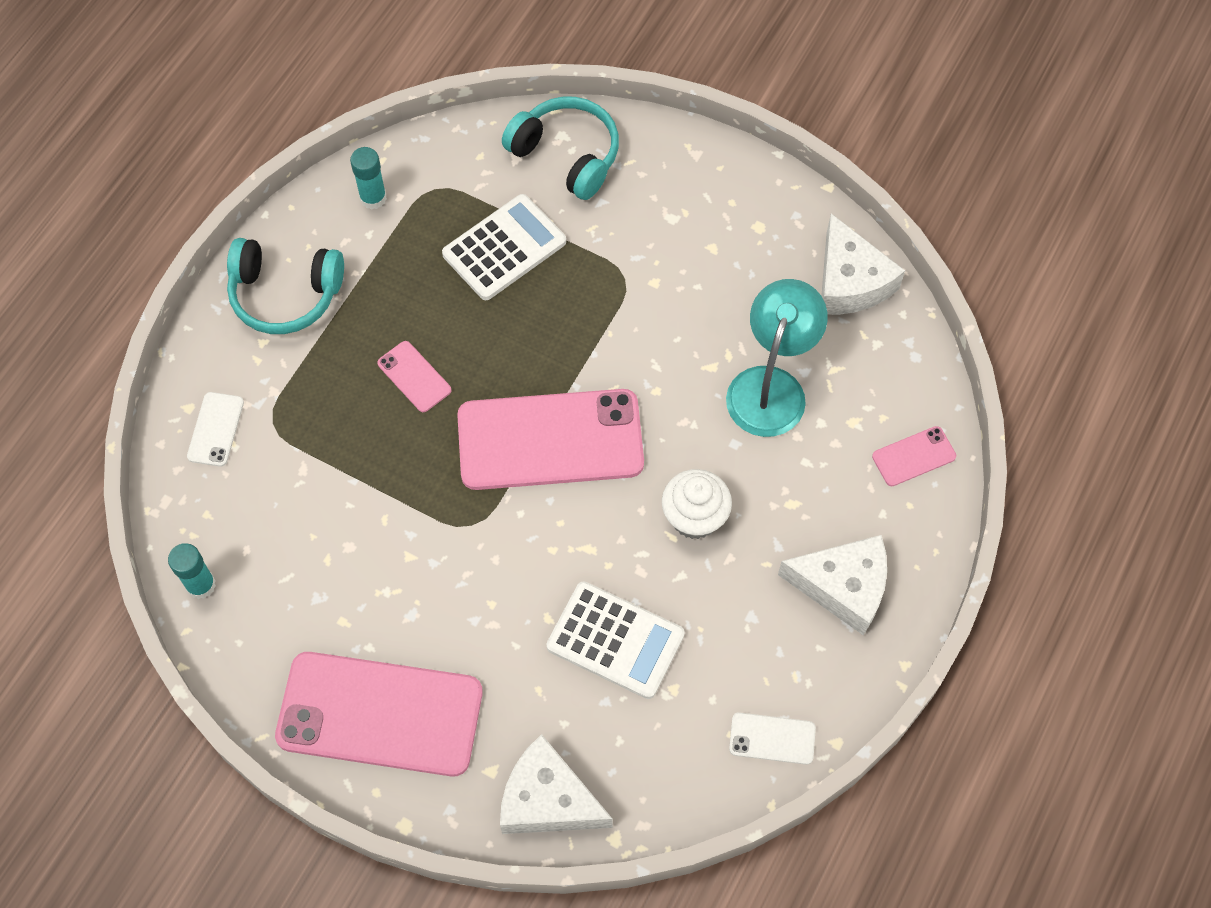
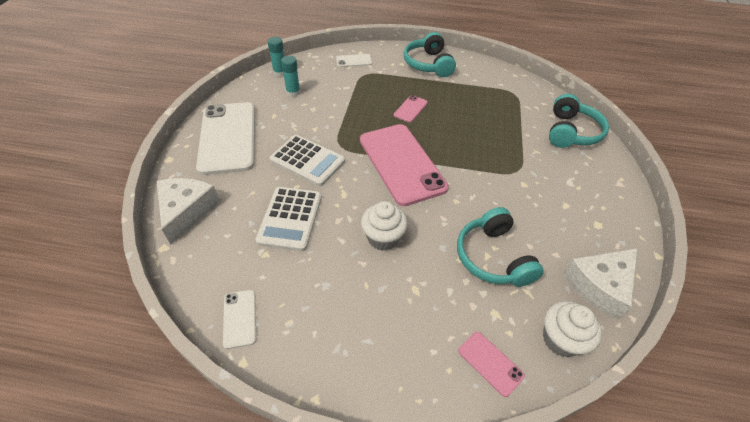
camera: 70 degrees right, 15 degrees down
(373, 198) = (494, 77): turquoise glue stick -> turquoise glue stick (293, 92)
(380, 714) = (228, 137): pink phone -> white phone
(504, 248) = (500, 122): white calculator -> white calculator (307, 161)
(771, 386) = (493, 257): turquoise lamp -> turquoise headphones
(843, 586) = (365, 337): white cheese -> none
(906, 365) = (560, 339): none -> white cupcake

